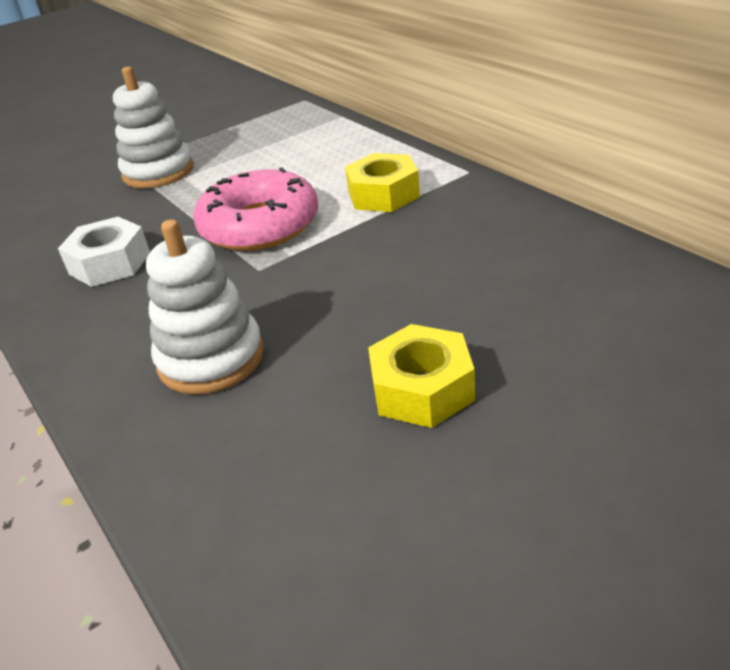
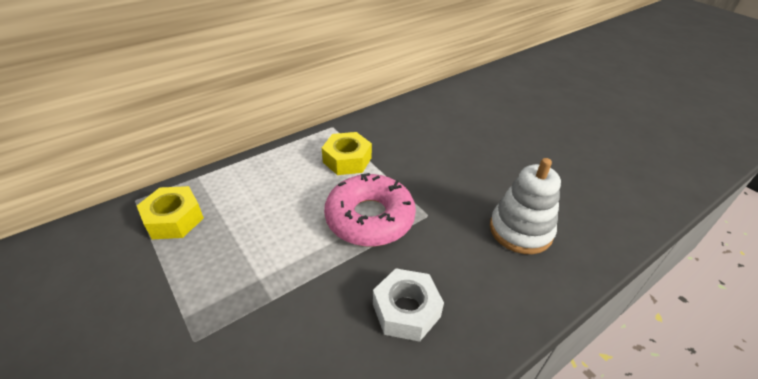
camera: 95 degrees left, 5 degrees up
(158, 172) = (234, 303): white stacking toy -> none
(422, 389) = (531, 156): yellow nut -> yellow nut (174, 219)

